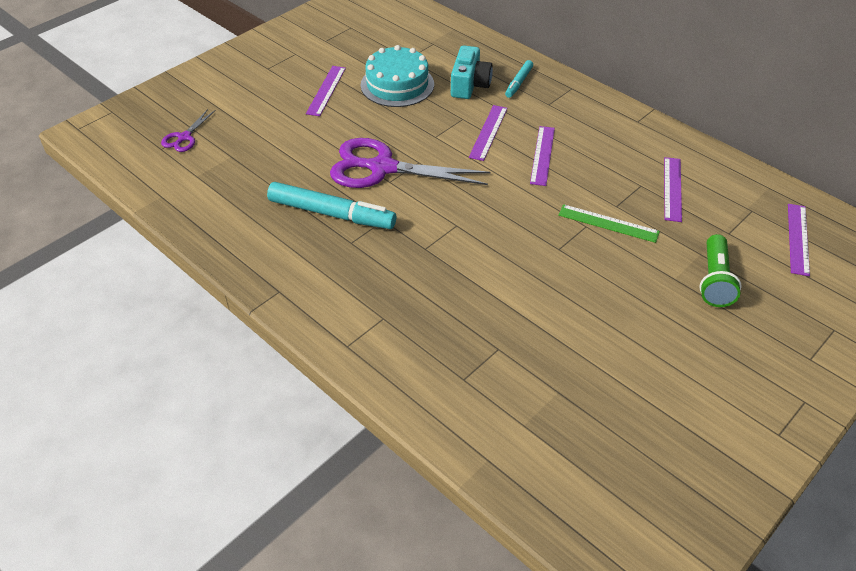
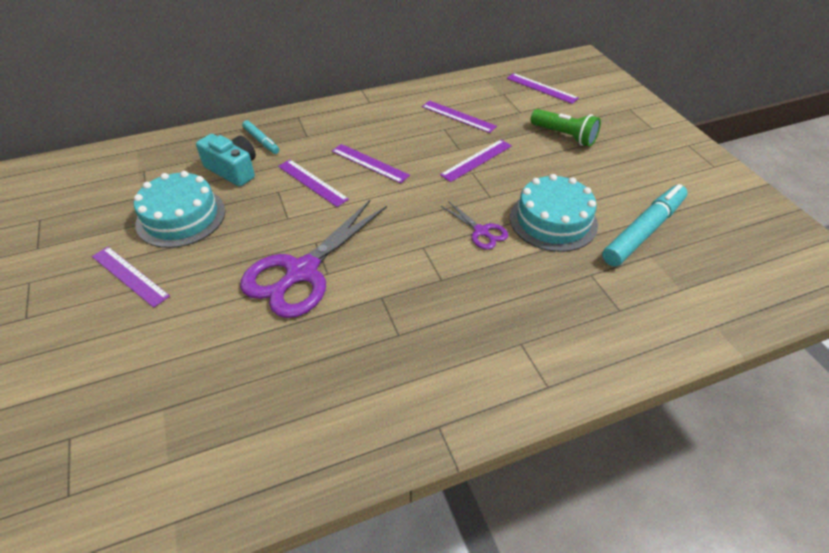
camera: 65 degrees left, 0 degrees up
(184, 137) = (72, 456): purple scissors -> purple scissors (481, 231)
(332, 214) = (343, 337): turquoise marker -> turquoise marker (643, 231)
(557, 303) = (553, 220): none -> turquoise cake
(608, 223) = (476, 160): green ruler -> purple ruler

